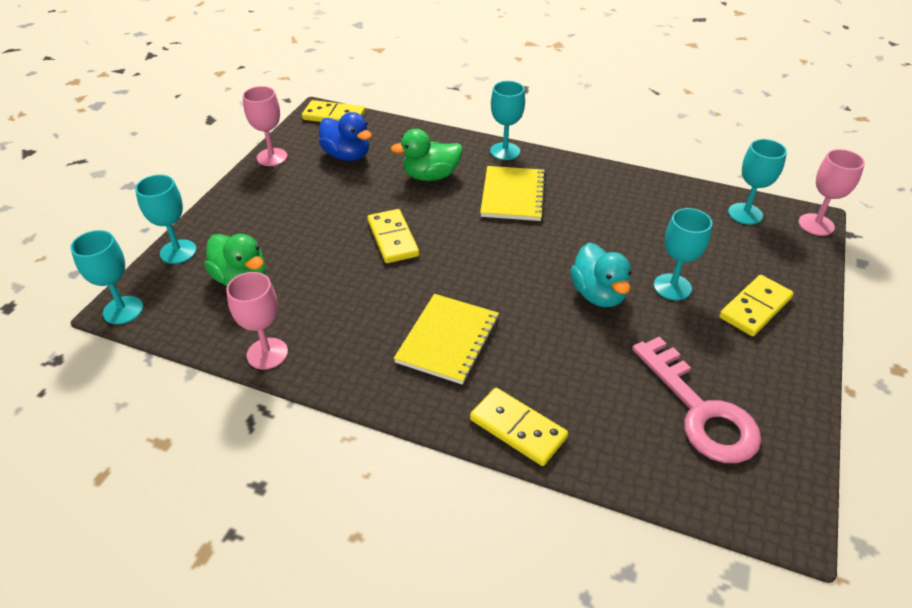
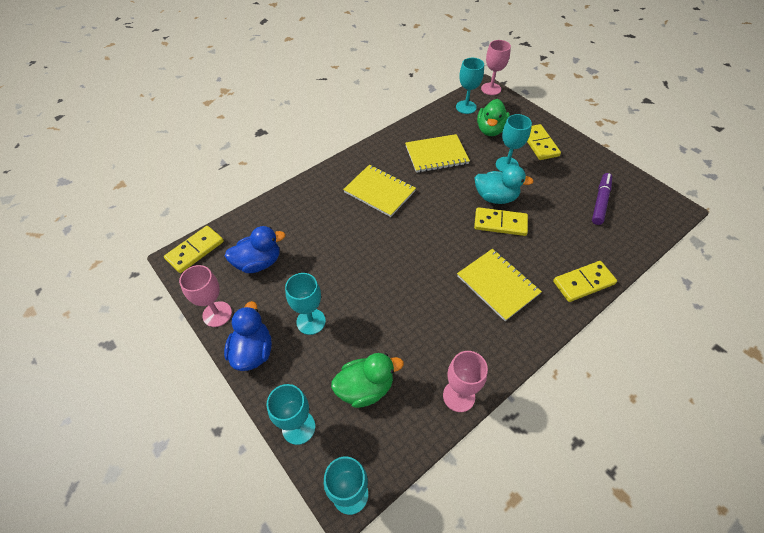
camera: 60 degrees left, 10 degrees up
(244, 193) = (253, 351): none -> blue duck
(393, 238) = (380, 273): yellow domino -> yellow domino (500, 223)
(430, 176) = (325, 224): green duck -> green duck (490, 130)
(505, 151) = (329, 174): turquoise goblet -> turquoise goblet (311, 321)
(621, 218) = (436, 155): none -> yellow notebook
(700, 411) = (600, 202): pink key -> purple marker

